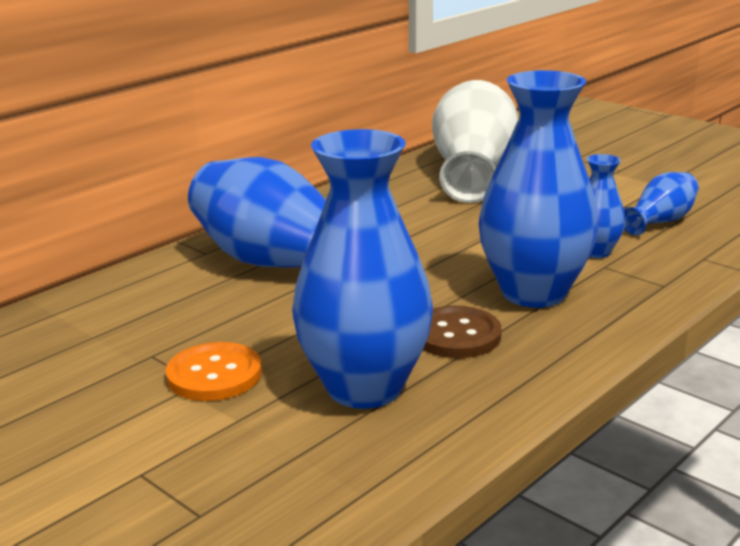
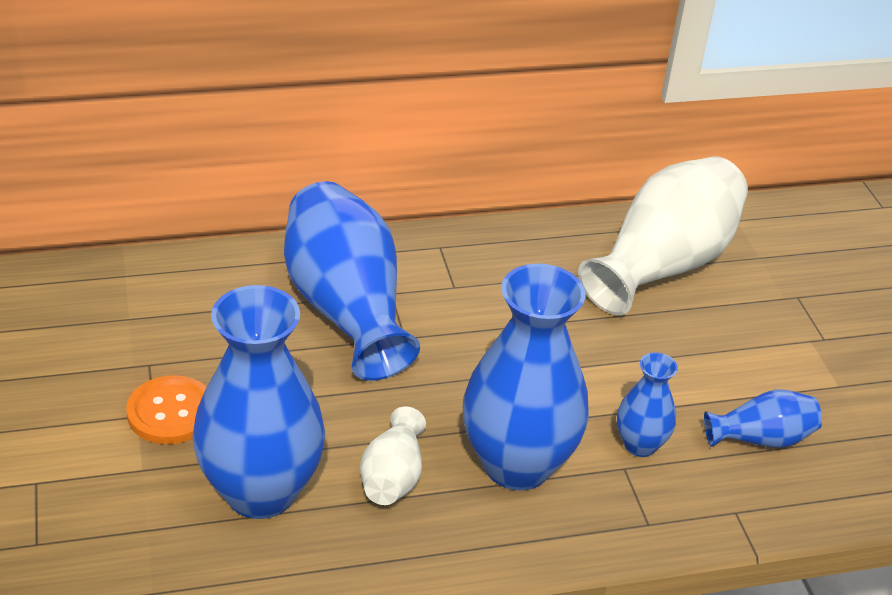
camera: 30 degrees right, 15 degrees up
(456, 335) = (393, 477): brown button -> white vase

